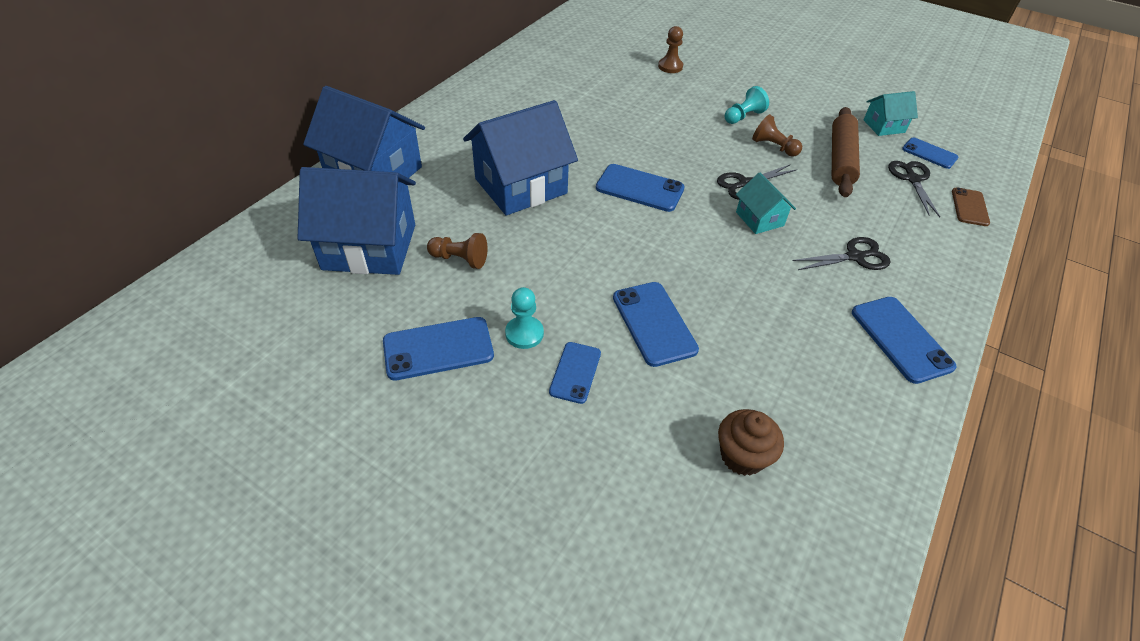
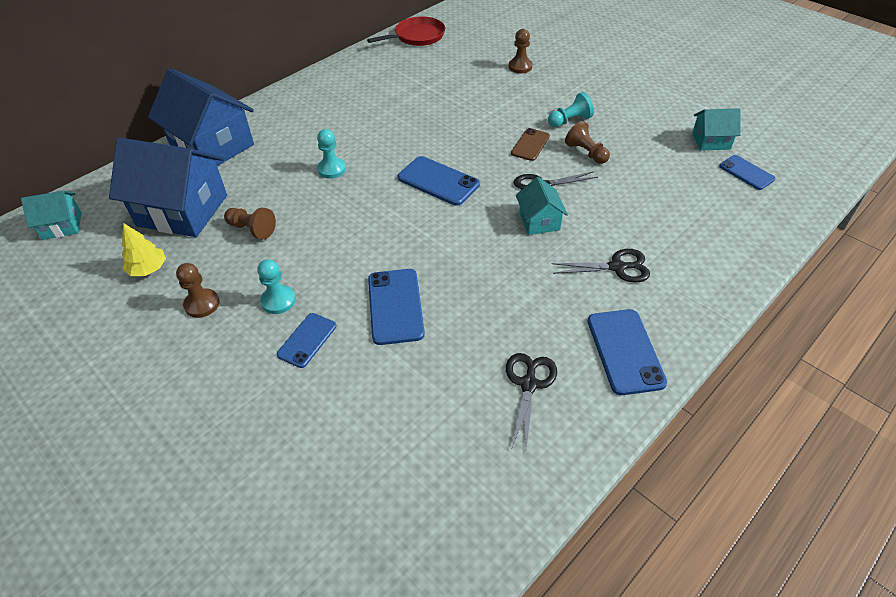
camera: 15 degrees right, 0 degrees up
(228, 279) = (62, 226): none -> turquoise house
(356, 317) = (148, 269): none -> yellow tree
(438, 348) = (202, 304): blue phone -> brown pawn
(521, 186) = (332, 169): blue house -> turquoise pawn
(551, 42) = (417, 36): none -> red pan
(742, 456) = (421, 435): brown cupcake -> none
(840, 159) = (649, 170): brown rolling pin -> none
(912, 179) = (714, 197): black scissors -> black scissors (529, 384)
(969, 207) = (763, 231): brown phone -> brown phone (530, 145)

